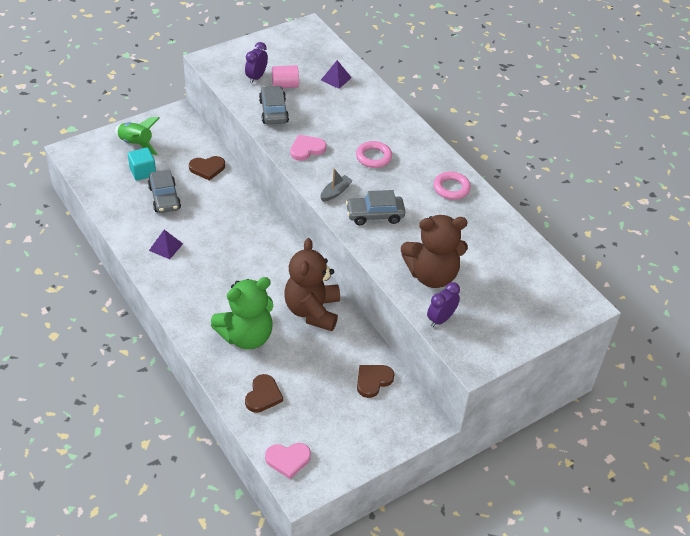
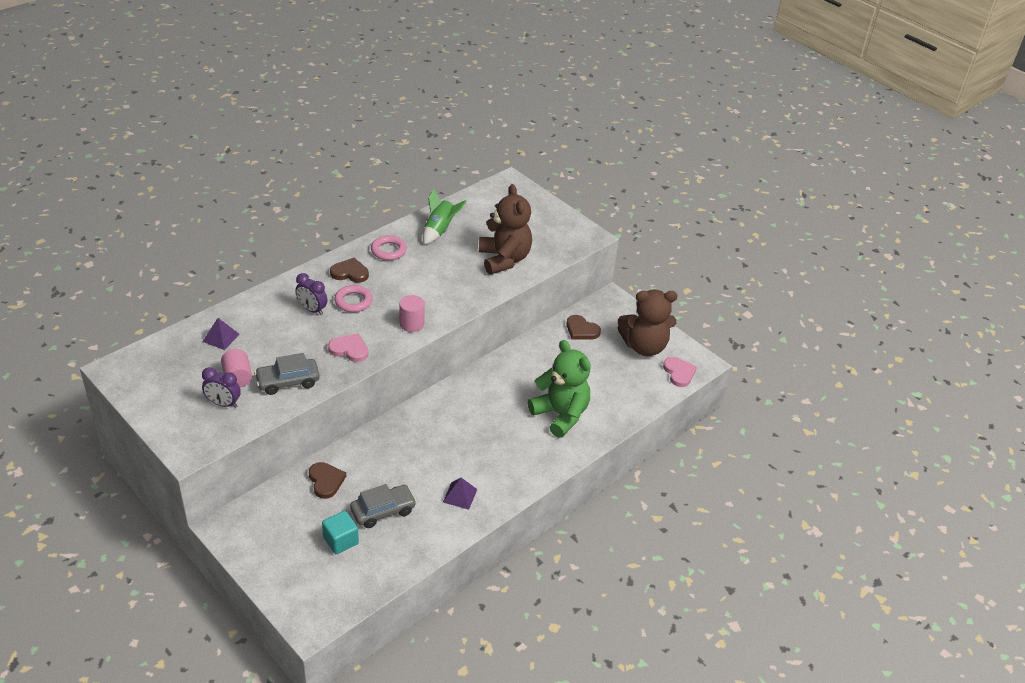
camera: 100 degrees left, 5 degrees down
(136, 144) = (289, 558): green rocket -> green rocket (439, 230)
(263, 395) = (622, 395): brown heart -> brown heart (350, 273)
(307, 149) = (349, 349): pink heart -> pink heart turned 150 degrees clockwise
(312, 311) = (516, 373): brown teddy bear -> brown teddy bear (644, 346)
(335, 192) = (412, 324): grey boat -> pink cylinder
(375, 215) = (438, 296): grey car -> none
(441, 319) = (552, 253): purple clock -> purple clock (312, 310)

